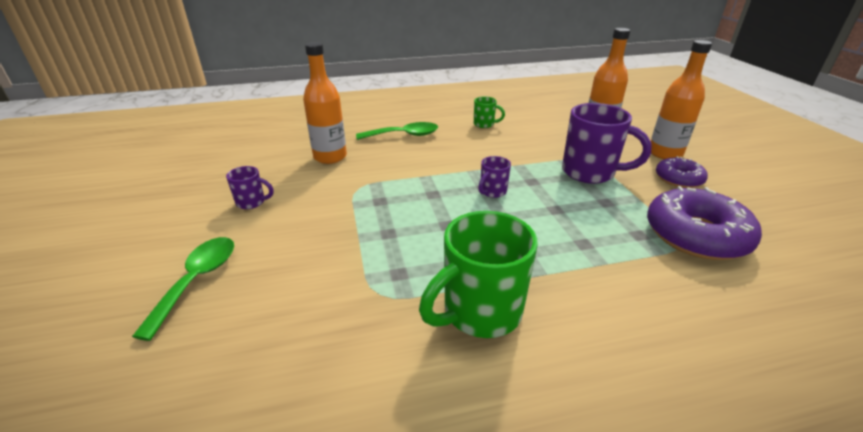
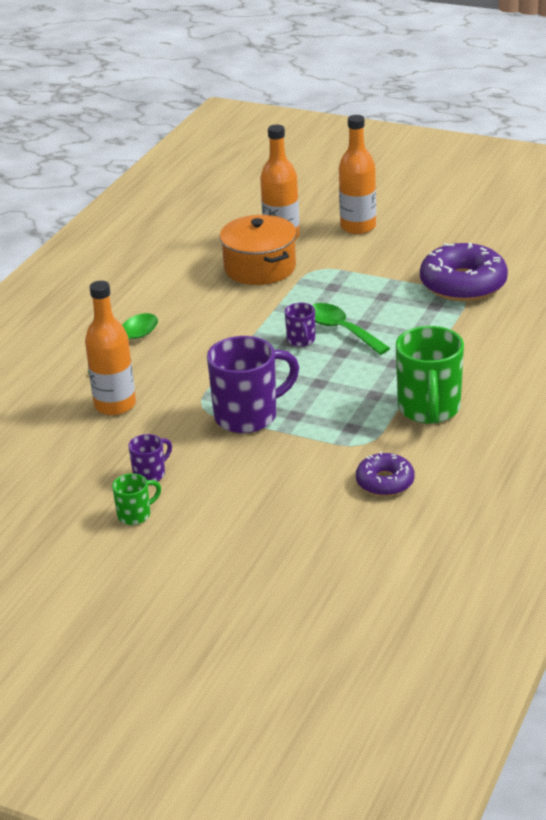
camera: 50 degrees left, 0 degrees up
(197, 280) = (247, 525): green spoon -> green spoon (341, 330)
(484, 124) = (173, 286): green mug -> green mug (135, 515)
(551, 141) = (260, 267): none -> orange pot
(590, 173) = (337, 279): purple mug -> purple mug (248, 416)
(678, 179) = (398, 246): purple donut -> purple donut (385, 482)

